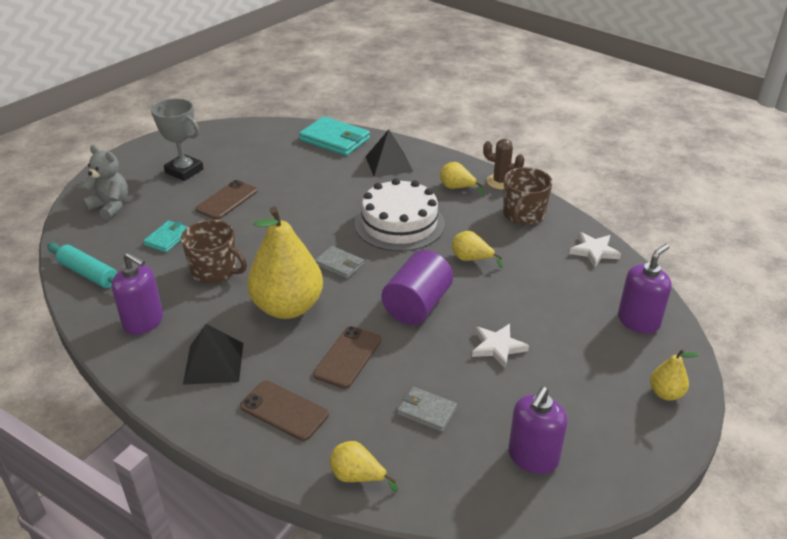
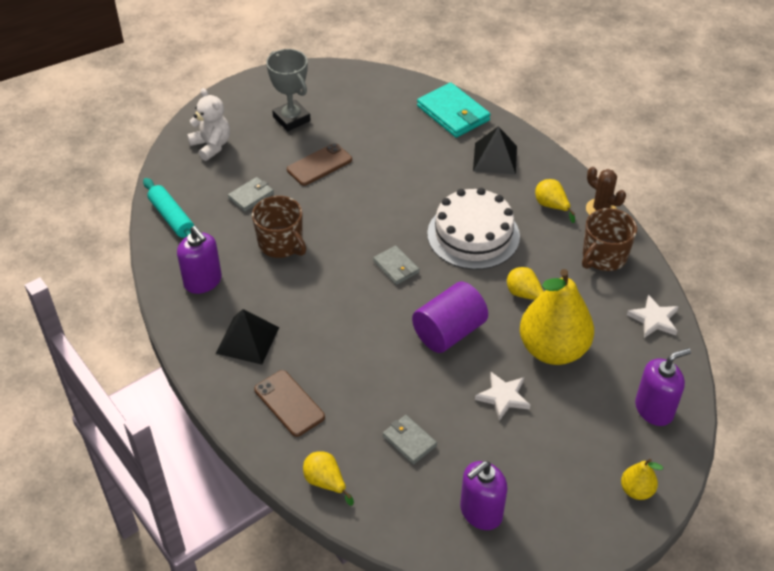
camera: 20 degrees right, 10 degrees up
(110, 206) = (211, 146): grey teddy bear -> white teddy bear
(167, 238) = (251, 196): turquoise wallet -> grey wallet
(287, 307) = (331, 301): yellow pear -> yellow pear (553, 349)
(348, 357) = (363, 368): brown phone -> none

